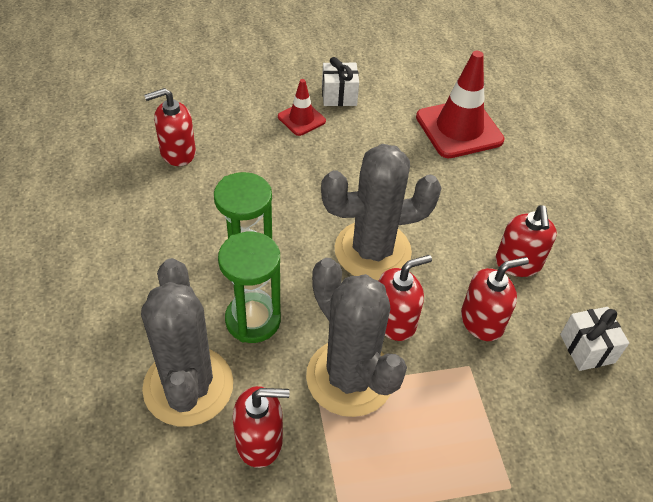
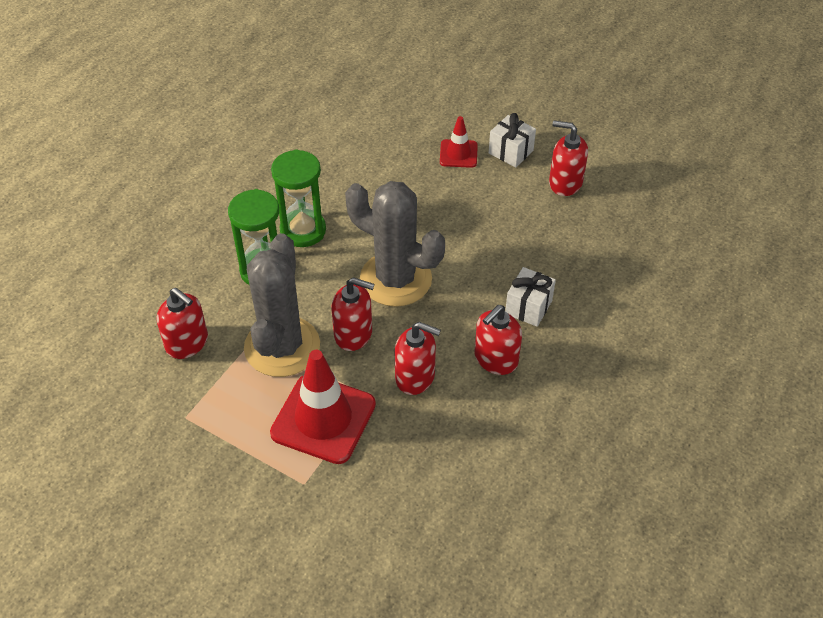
camera: 45 degrees right, 0 degrees up
(177, 152) = (339, 128): red soap dispenser -> red soap dispenser (565, 183)
(188, 386) = (183, 283): grey cactus -> none
(459, 129) = (580, 234): red traffic cone -> red traffic cone (323, 419)
(587, 348) = (470, 449): white gift -> white gift (528, 307)

